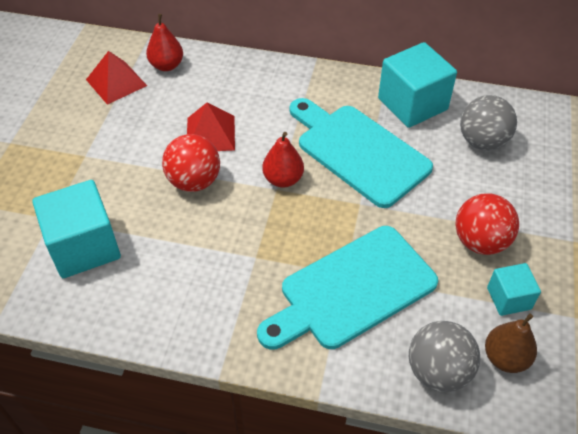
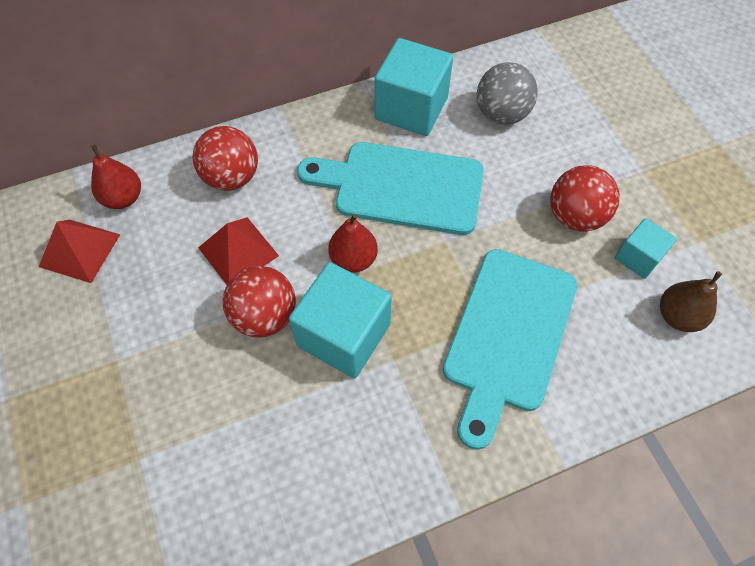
camera: 35 degrees left, 10 degrees up
(84, 246) = (206, 467): turquoise cube -> turquoise cube (343, 335)
(245, 87) = (232, 177): none -> red ball
(438, 371) = (638, 366): grey ball -> none

